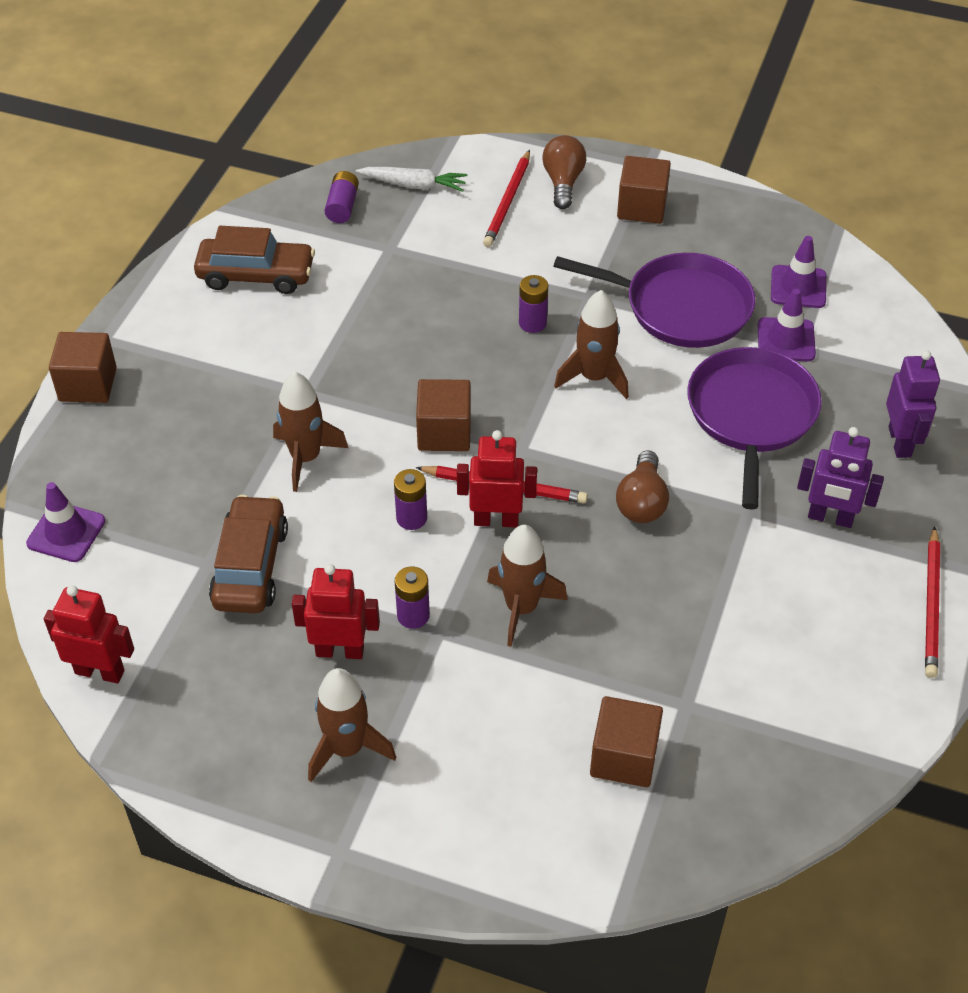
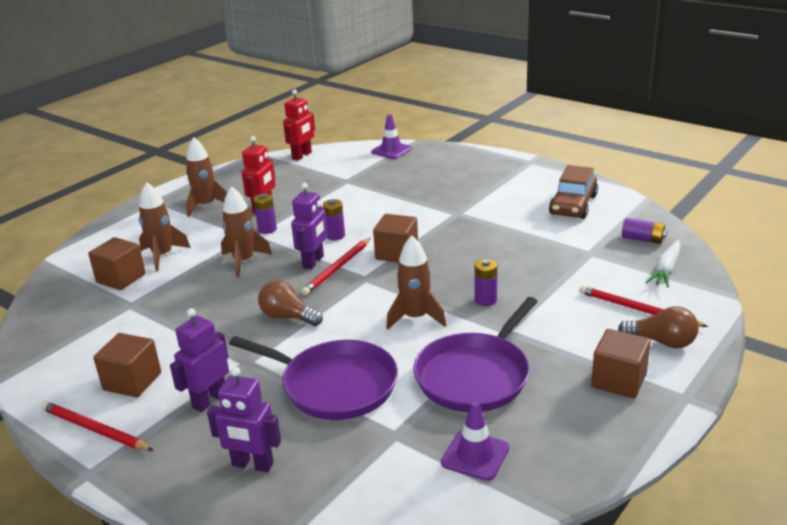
camera: 110 degrees right, 20 degrees down
(88, 384) = (494, 157): brown cube -> brown cube (132, 381)
(250, 566) = (336, 190): brown car -> none
(305, 458) = (403, 209): brown rocket -> brown rocket (162, 256)
(496, 520) = (313, 262): red robot -> purple robot
(786, 340) = (408, 428): purple traffic cone -> none

